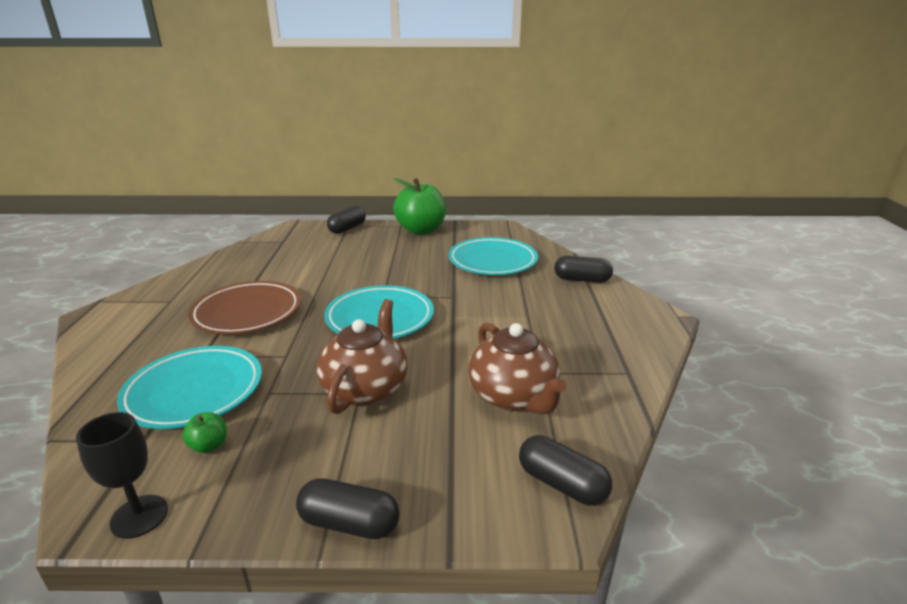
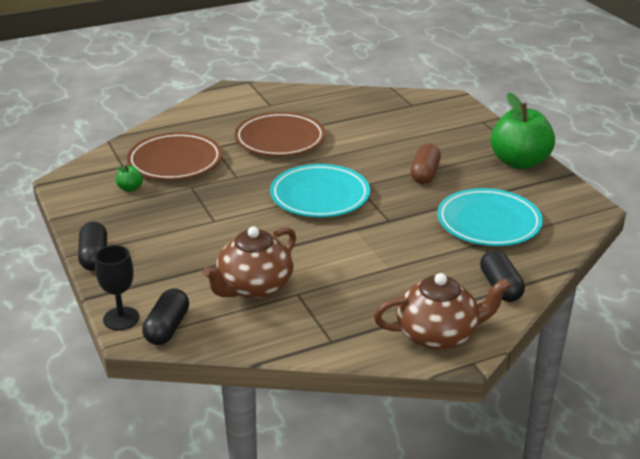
camera: 65 degrees right, 5 degrees up
(139, 516) = (69, 192): black goblet -> black goblet (121, 318)
(194, 391) = (175, 161): turquoise plate -> brown plate
(347, 229) = (475, 123): black capsule -> none
(366, 388) = (220, 221): brown teapot -> brown teapot (438, 335)
(397, 264) = (424, 174): none -> brown capsule

